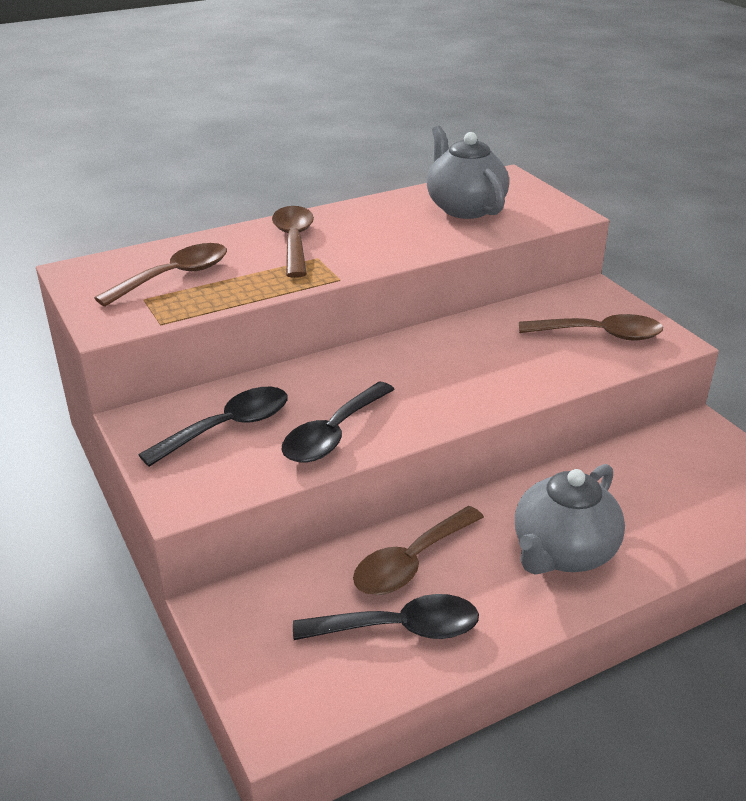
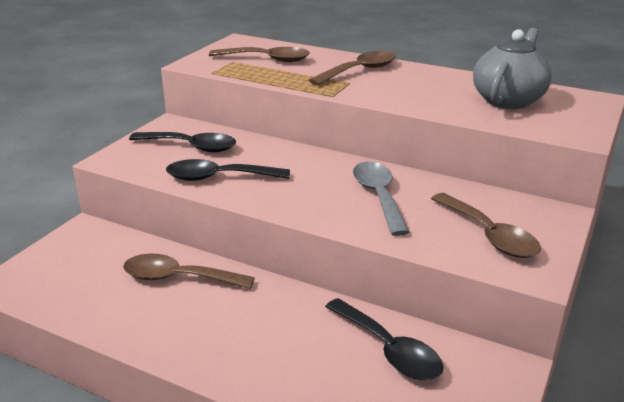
camera: 55 degrees right, 5 degrees down
(400, 628) = (111, 297): black spoon -> black spoon (389, 350)
(480, 357) = (378, 196): none -> grey spoon
(563, 552) = (248, 340): grey teapot -> none

